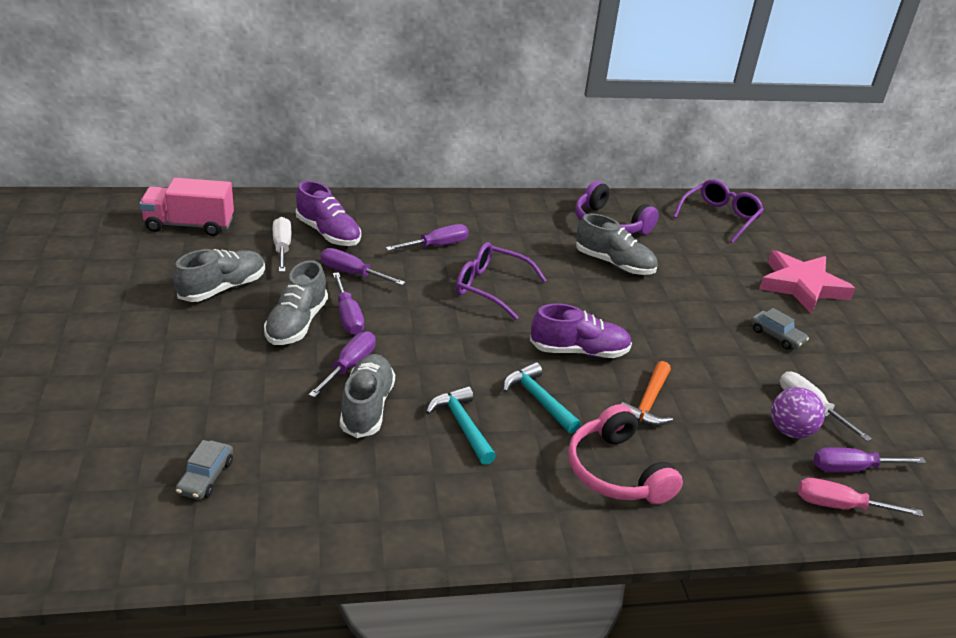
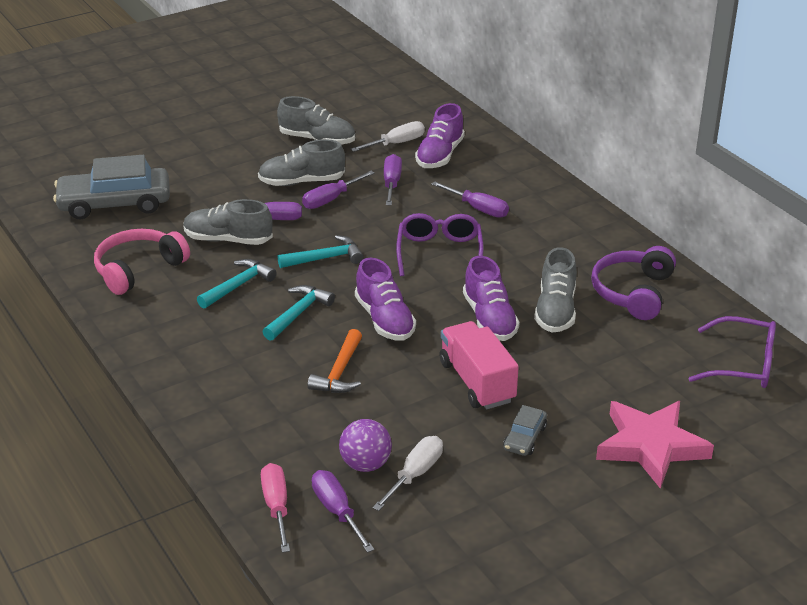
camera: 70 degrees right, 0 degrees up
(189, 225) = (386, 98): pink truck -> pink truck (477, 382)
(206, 477) = (115, 204): grey car -> grey car, size x2.17
(367, 407) = (228, 240): grey shoe -> grey shoe turned 150 degrees counterclockwise
(453, 353) = (325, 258): none -> turquoise hammer
(608, 297) = (489, 319): none -> purple shoe
(616, 471) = (236, 371): pink headphones -> pink headphones (138, 269)
(648, 403) = (339, 372): orange hammer -> orange hammer turned 75 degrees counterclockwise

